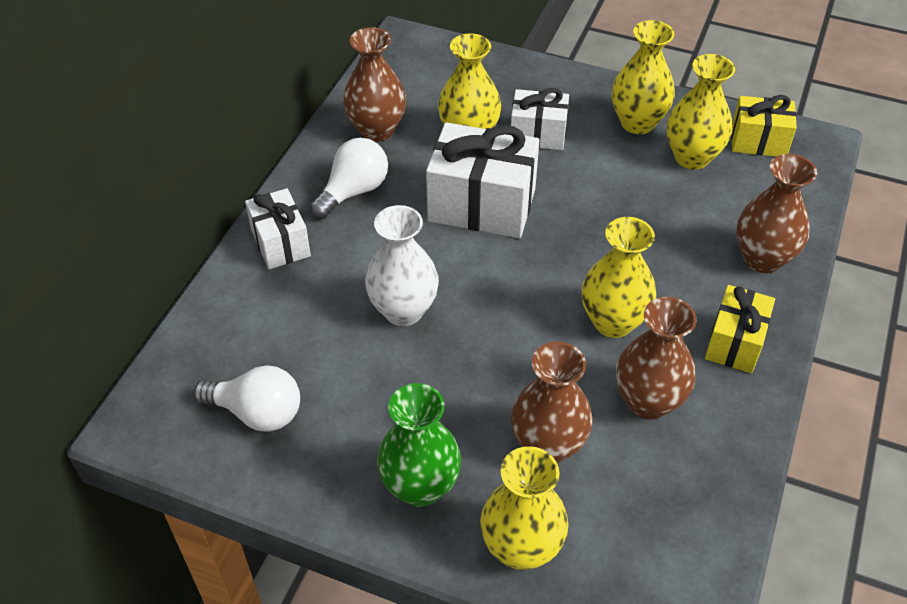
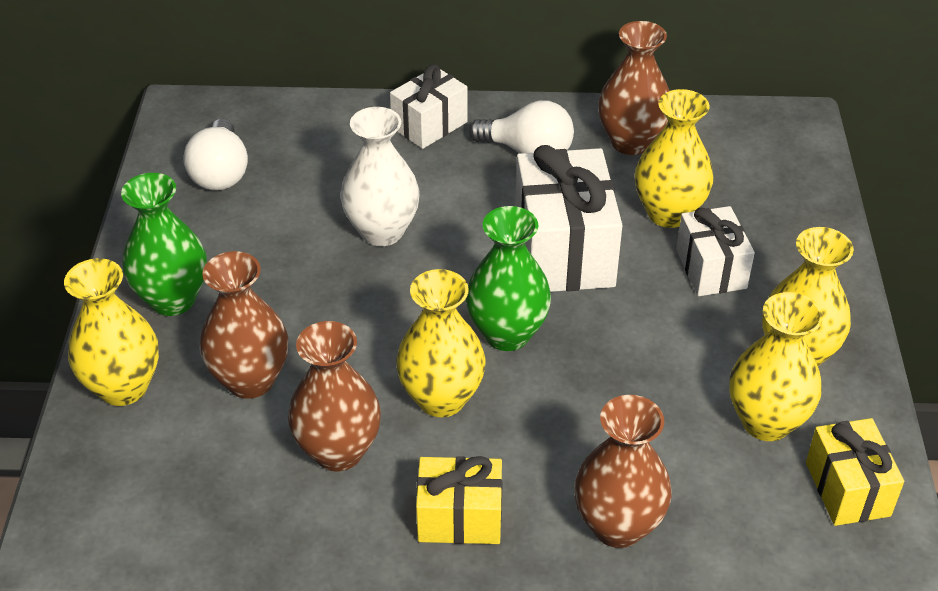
camera: 70 degrees right, 5 degrees down
(558, 264) = (507, 334): none -> green vase

